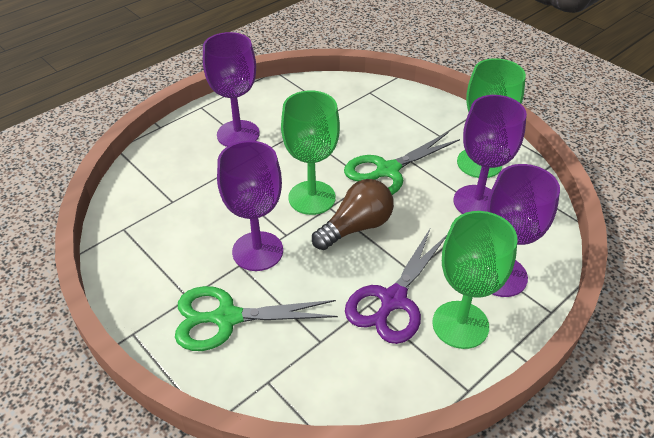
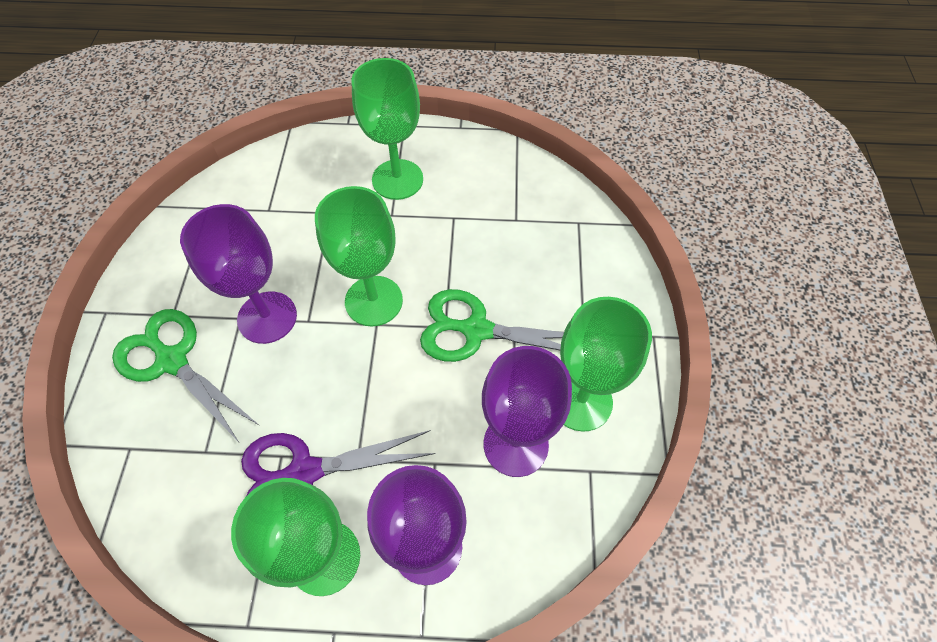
camera: 45 degrees right, 15 degrees up
(238, 134) = (397, 179): purple goblet -> green goblet
(356, 227) = (370, 366): brown light bulb -> none

